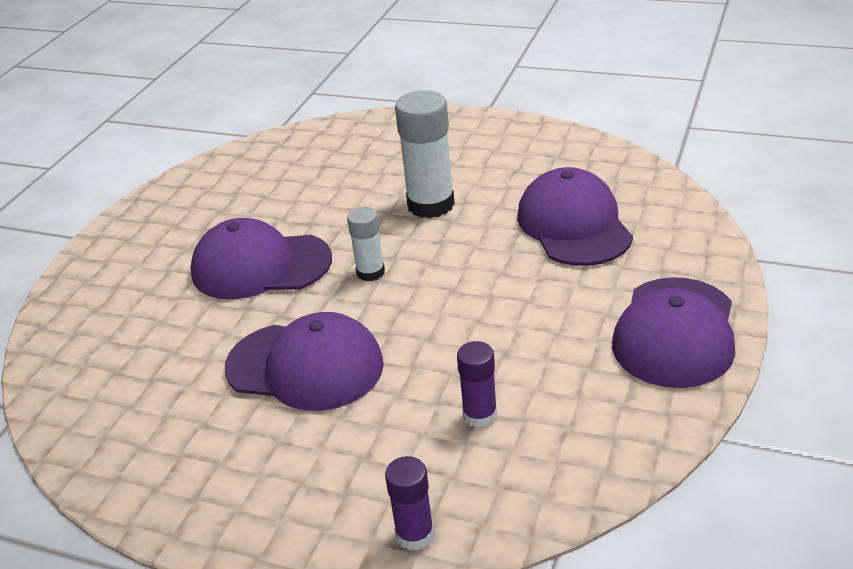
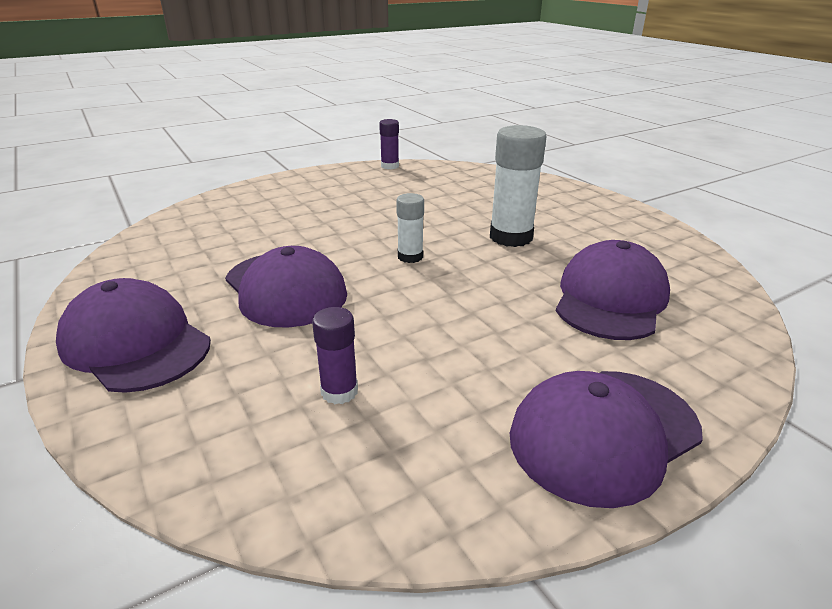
camera: 35 degrees right, 5 degrees down
(260, 266) = (352, 223): purple cap -> purple cap (135, 343)
(415, 534) = (160, 448): purple glue stick -> purple glue stick (390, 166)

